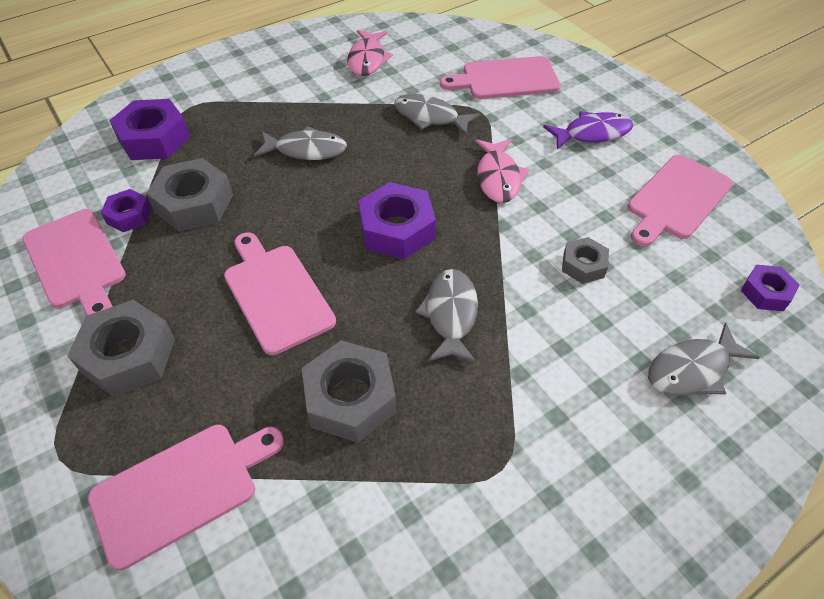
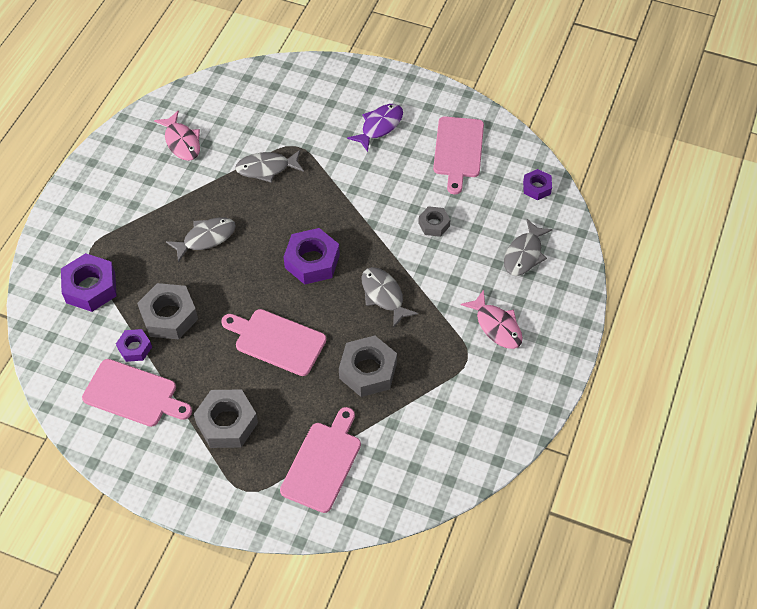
camera: 35 degrees left, 5 degrees up
(498, 177) = (345, 192): pink fish -> pink fish (496, 326)
(505, 79) = (293, 109): pink cutting board -> none

